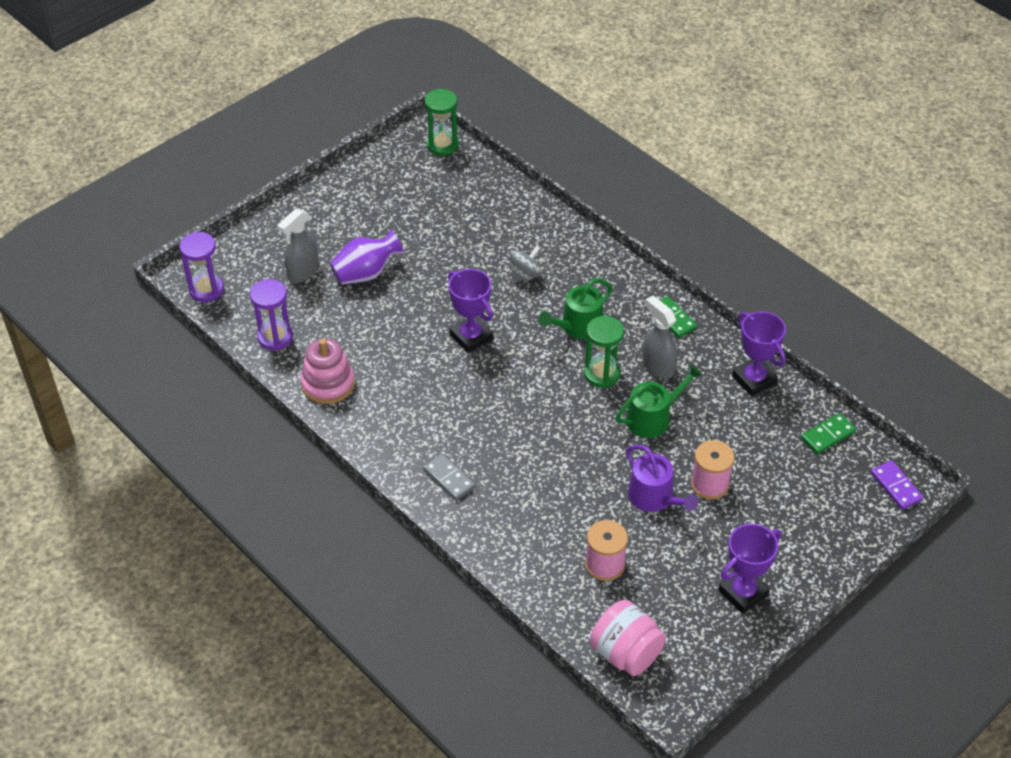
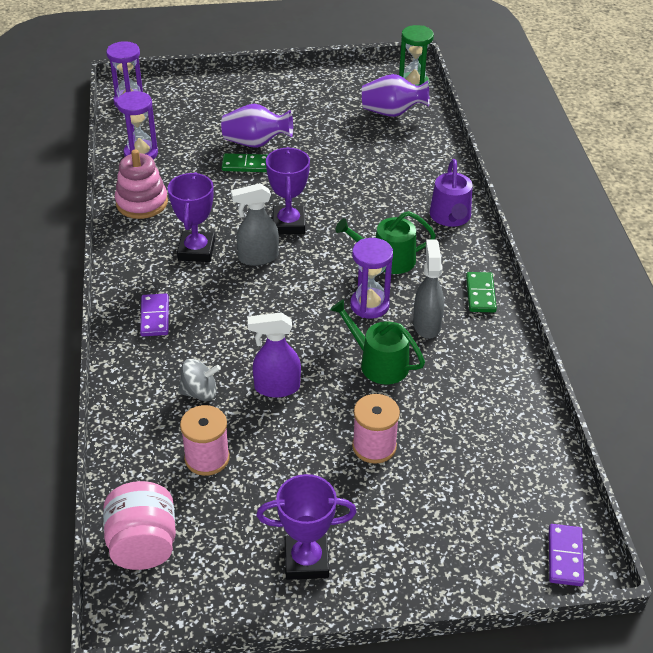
camera: 35 degrees right, 5 degrees down
(302, 272) = (210, 121): grey spray bottle -> grey spray bottle (257, 257)
(449, 478) = (154, 317): grey domino -> purple domino
(452, 183) = (392, 112): none -> purple vase
(525, 275) = (383, 201): grey spinning top -> grey spinning top (199, 392)
(599, 481) = (276, 387): none -> purple spray bottle
(602, 374) = (369, 305): green hourglass -> purple hourglass
(653, 418) = (379, 363): green watering can -> green watering can turned 150 degrees counterclockwise
(654, 498) = (310, 429): purple watering can -> purple watering can (450, 217)
(754, 380) = (509, 381): purple trophy -> purple trophy (196, 250)
(828, 435) = (537, 469): green domino -> green domino (246, 165)

